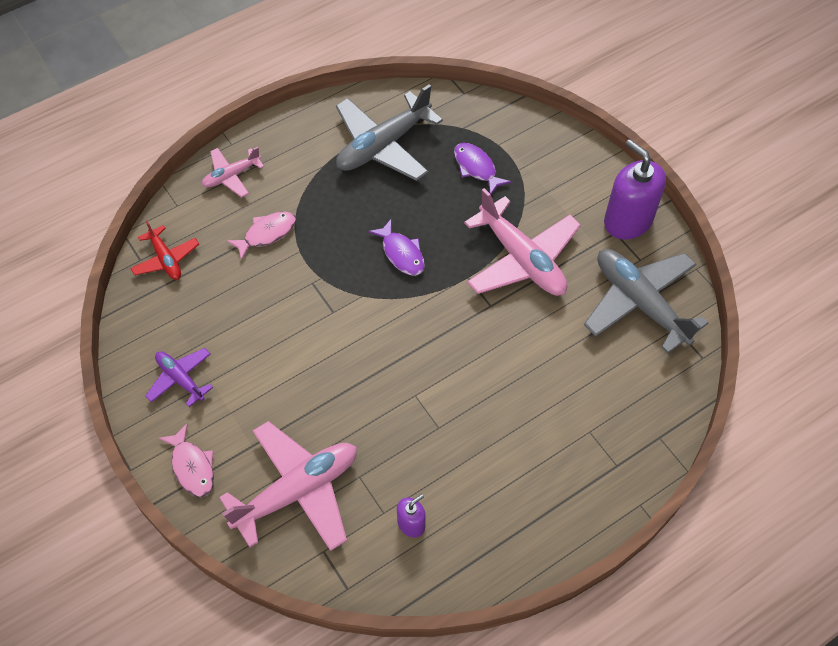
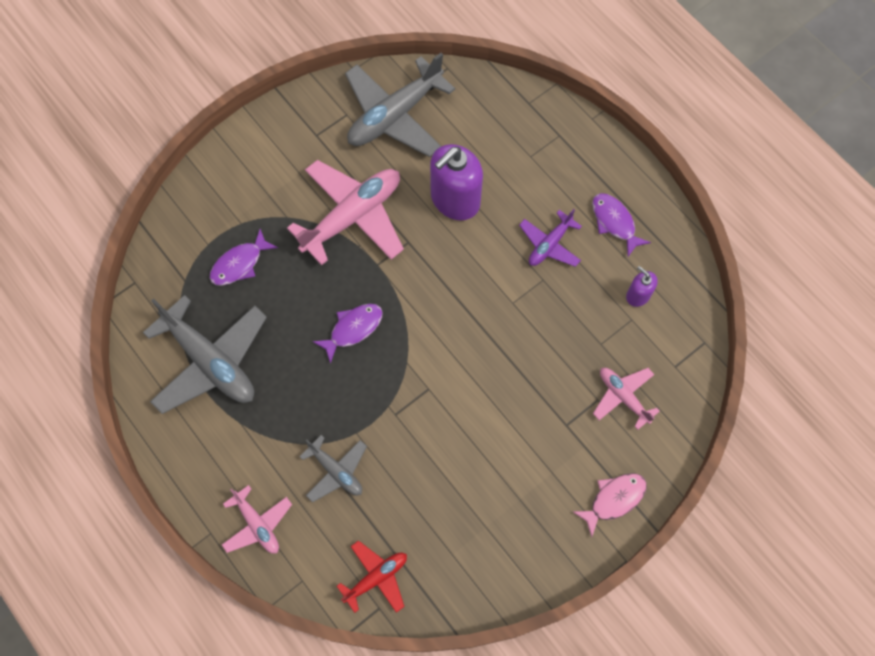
camera: 95 degrees left, 10 degrees up
(181, 379) = (521, 530): purple plane -> purple plane (549, 244)
(267, 234) = (336, 471): pink fish -> grey plane
(297, 491) = (623, 397): pink plane -> pink plane, size x0.53
(502, 511) = (614, 222): none -> purple fish
(627, 221) = (302, 124): purple soap dispenser -> purple soap dispenser (455, 199)

